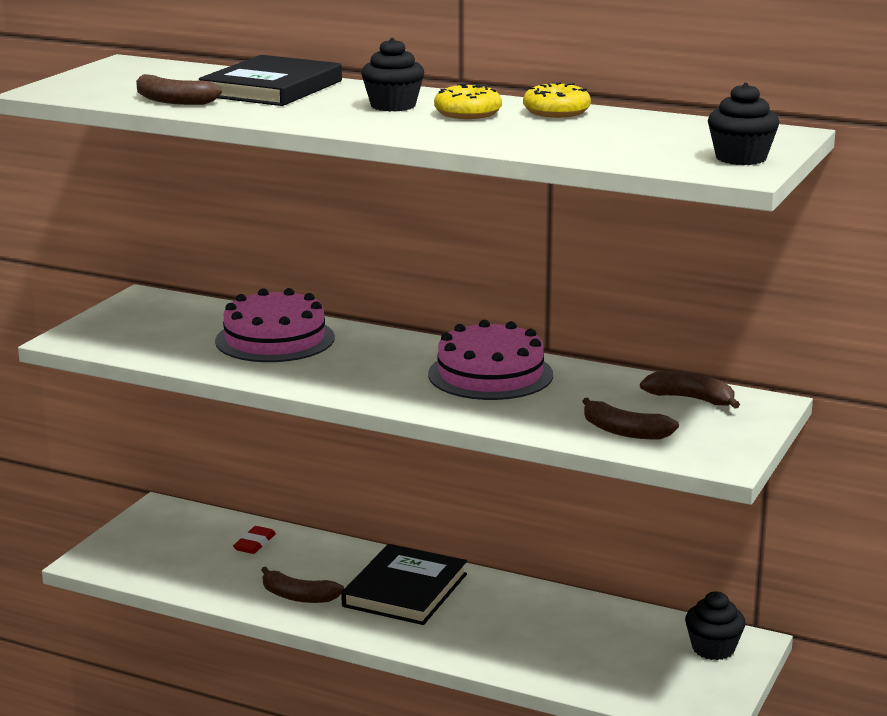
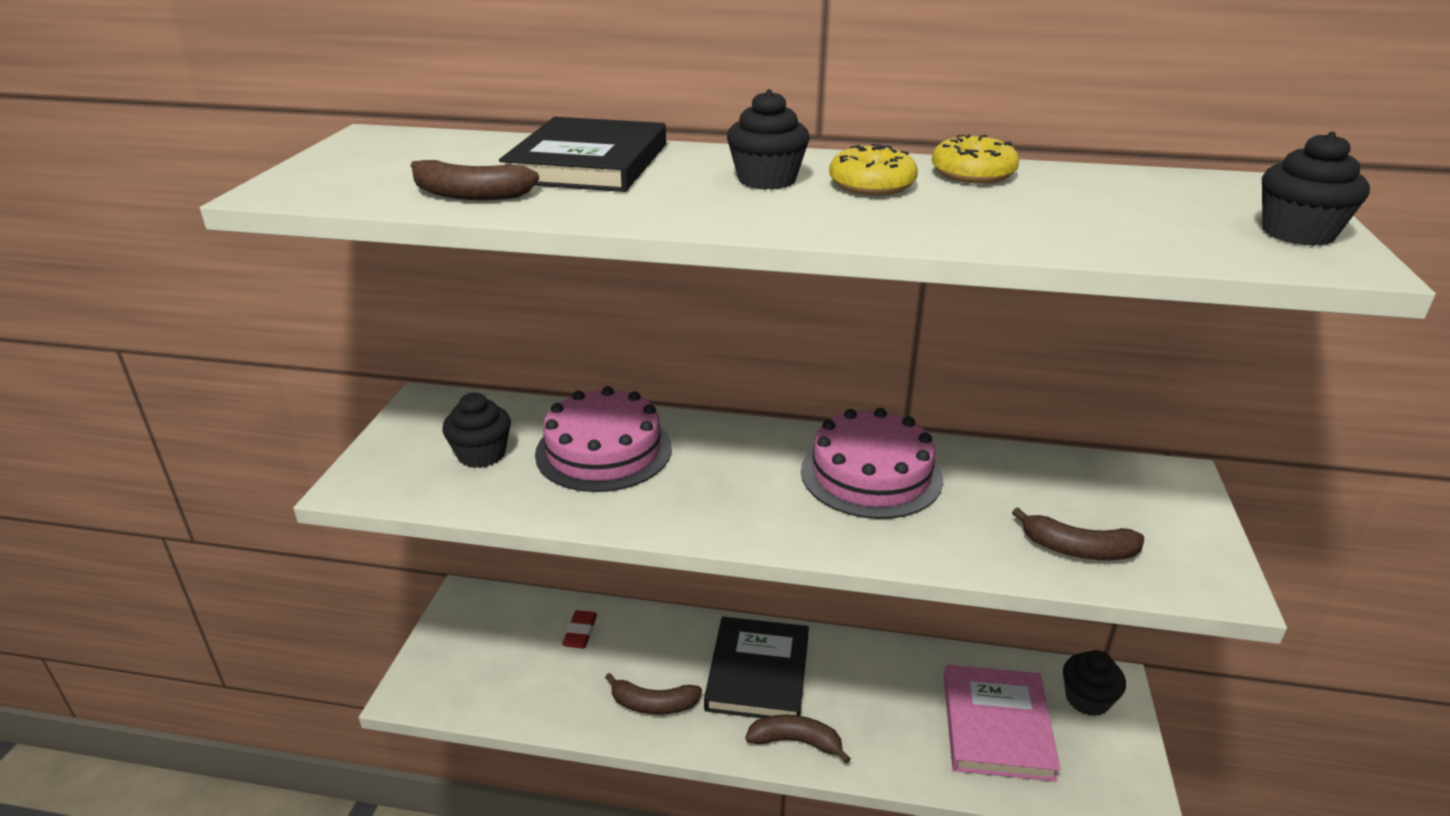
camera: 15 degrees left, 10 degrees up
(174, 332) = (481, 454): none -> black cupcake
(609, 652) = (997, 726): none -> pink book
(690, 399) = (1102, 482): brown banana -> brown banana (796, 741)

